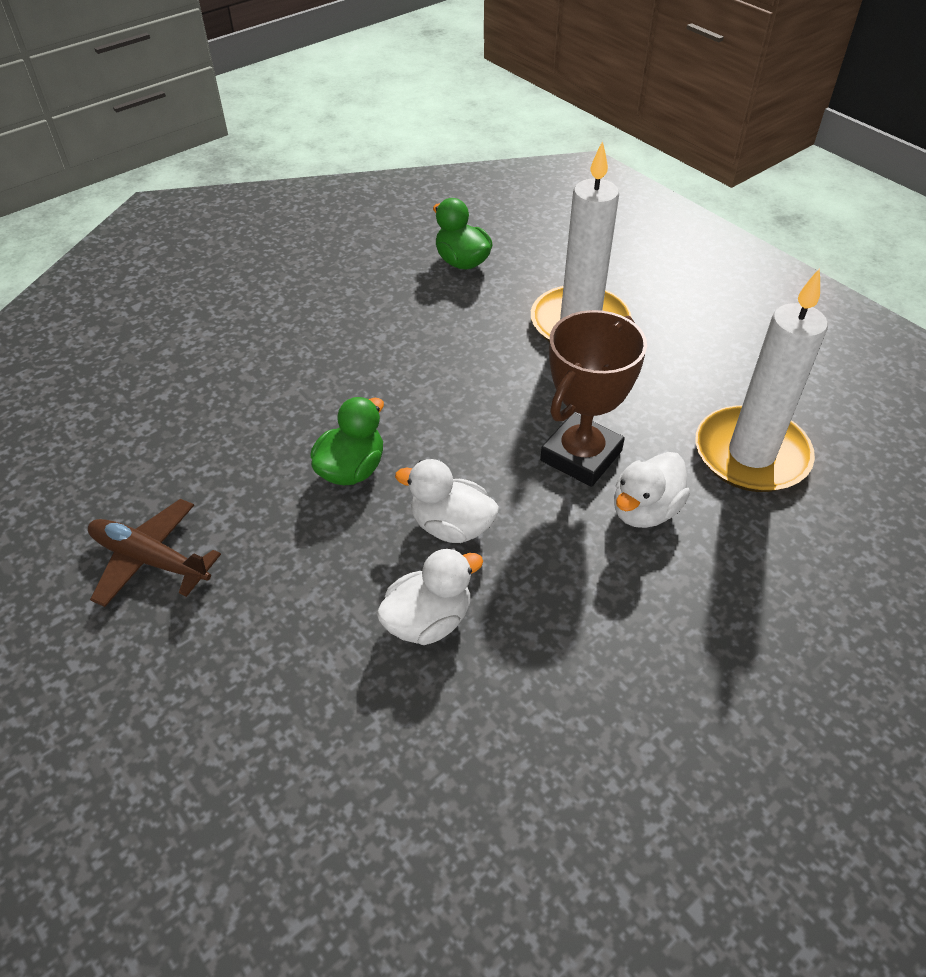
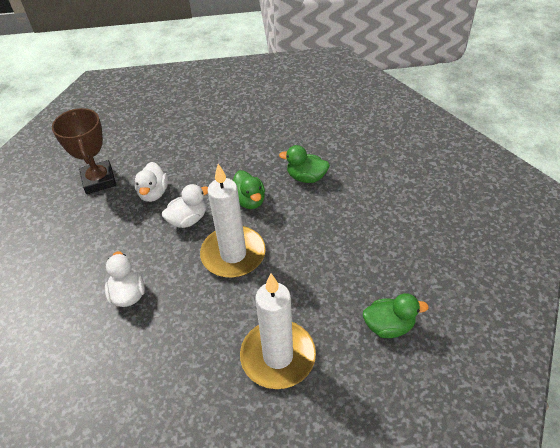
camera: 125 degrees right, 0 degrees up
(150, 559) = (254, 131): brown plane -> none
(250, 425) = (306, 177): none -> green duck
(581, 456) = (181, 289): brown trophy -> brown trophy (99, 180)
(751, 454) = (110, 370): white candle -> white candle (233, 254)

